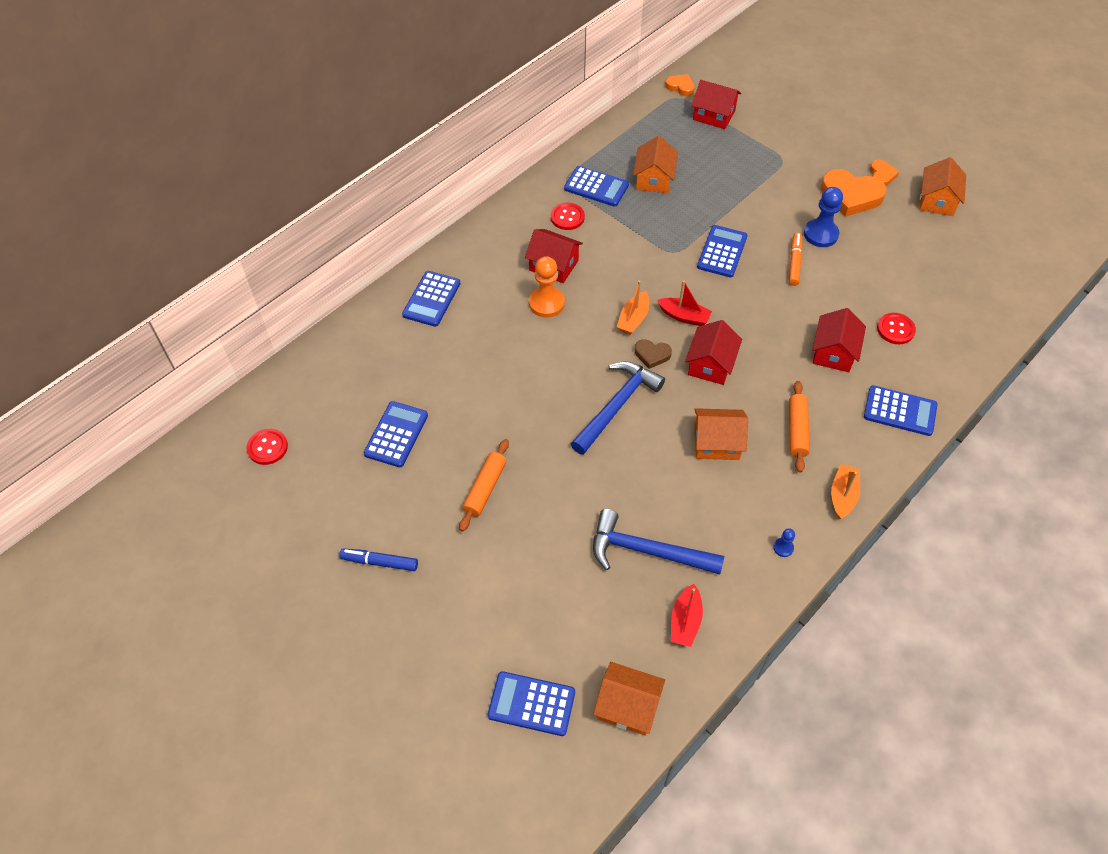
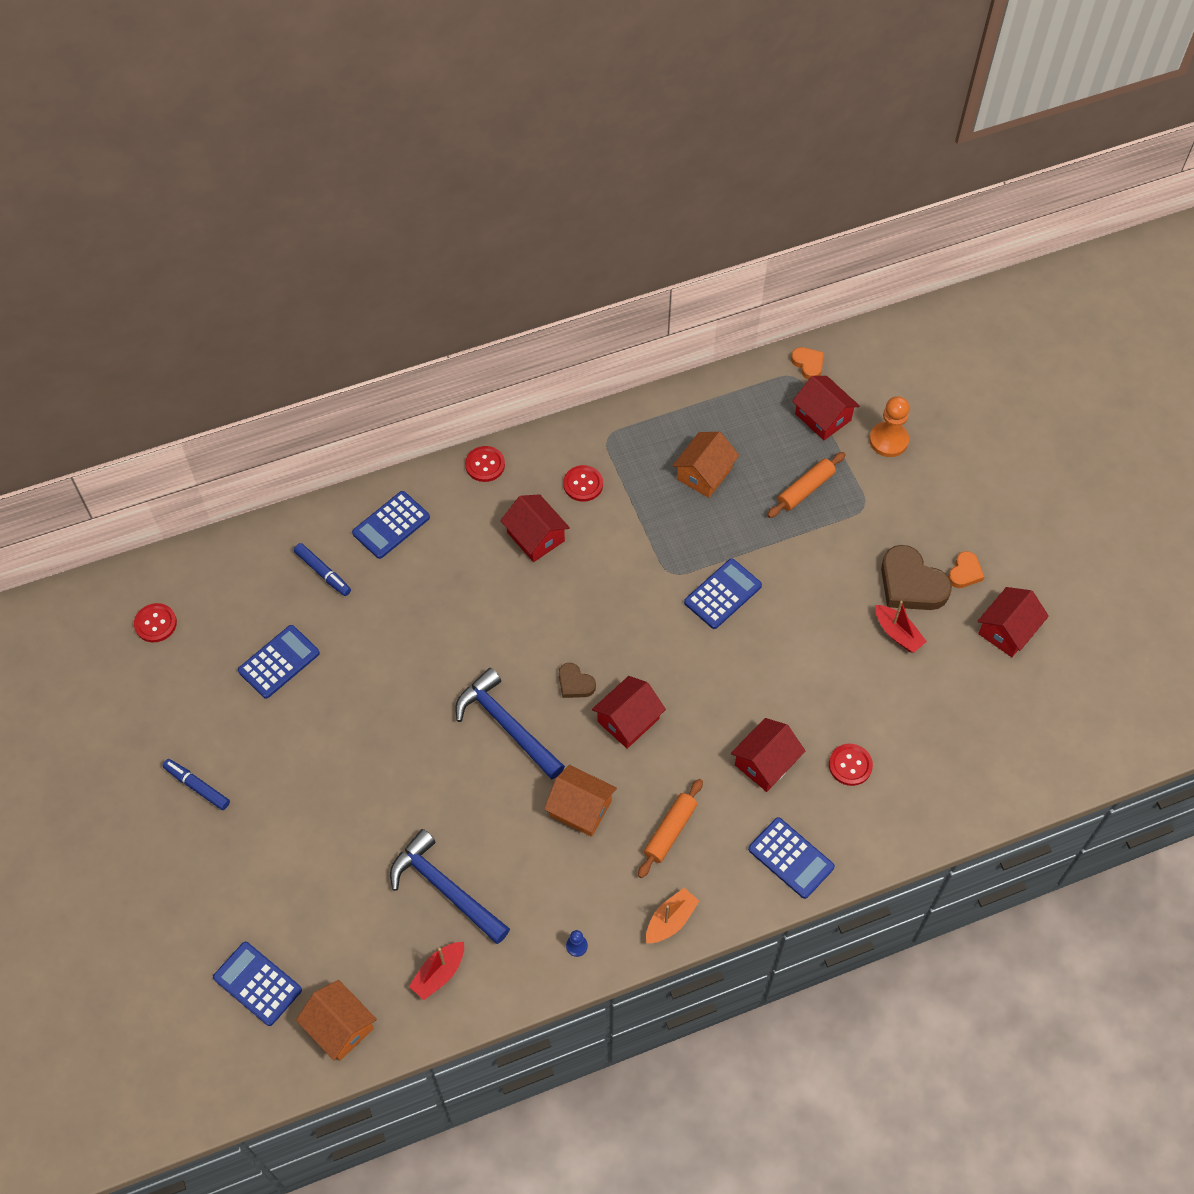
camera: 25 degrees right, 5 degrees up
(395, 354) = (323, 573): none -> blue marker
(482, 231) = (485, 465): none -> red button
(485, 488) = (331, 756): orange rolling pin -> orange rolling pin (805, 489)
(546, 303) = (503, 578): orange pawn -> orange pawn (888, 440)
(596, 187) = (635, 459): blue calculator -> none
(617, 406) = (506, 725): blue hammer -> blue hammer turned 105 degrees counterclockwise
(633, 319) = (580, 634): orange boat -> none
(684, 316) = (634, 654): red boat -> red boat (897, 633)
(794, 262) = (793, 640): orange marker -> none
(820, 234) = (845, 618): blue pawn -> none
(850, 196) = (911, 584): orange heart -> brown heart
(937, 200) = (1007, 630): orange house -> red house

